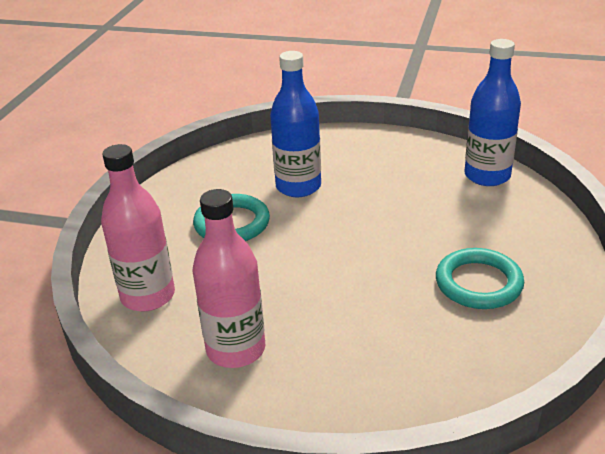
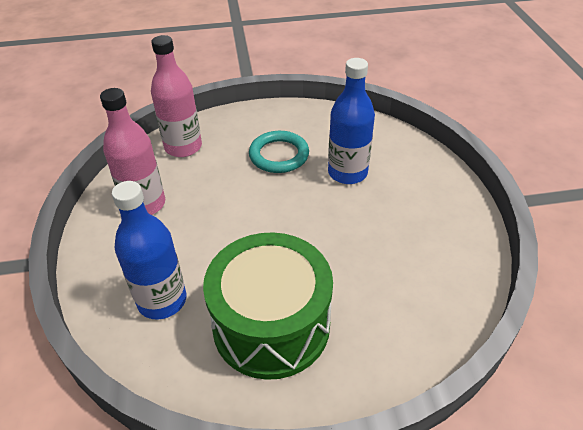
camera: 65 degrees right, 10 degrees up
(478, 283) = (271, 325): turquoise ring -> green drum
(487, 176) = (451, 294): blue bottle -> blue bottle (162, 300)

